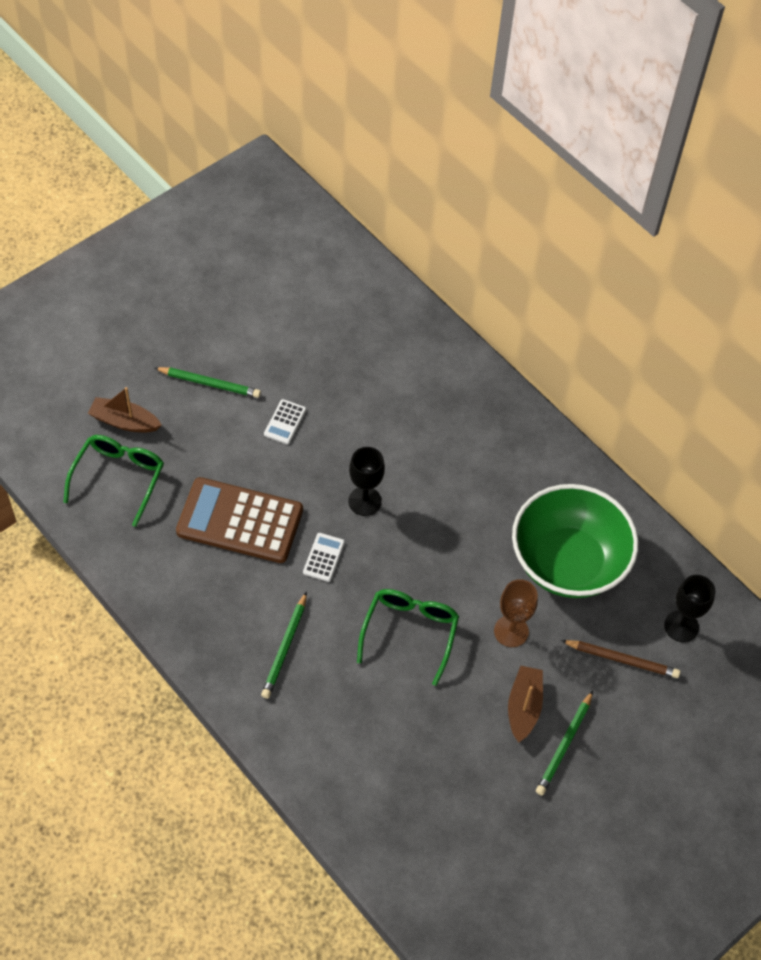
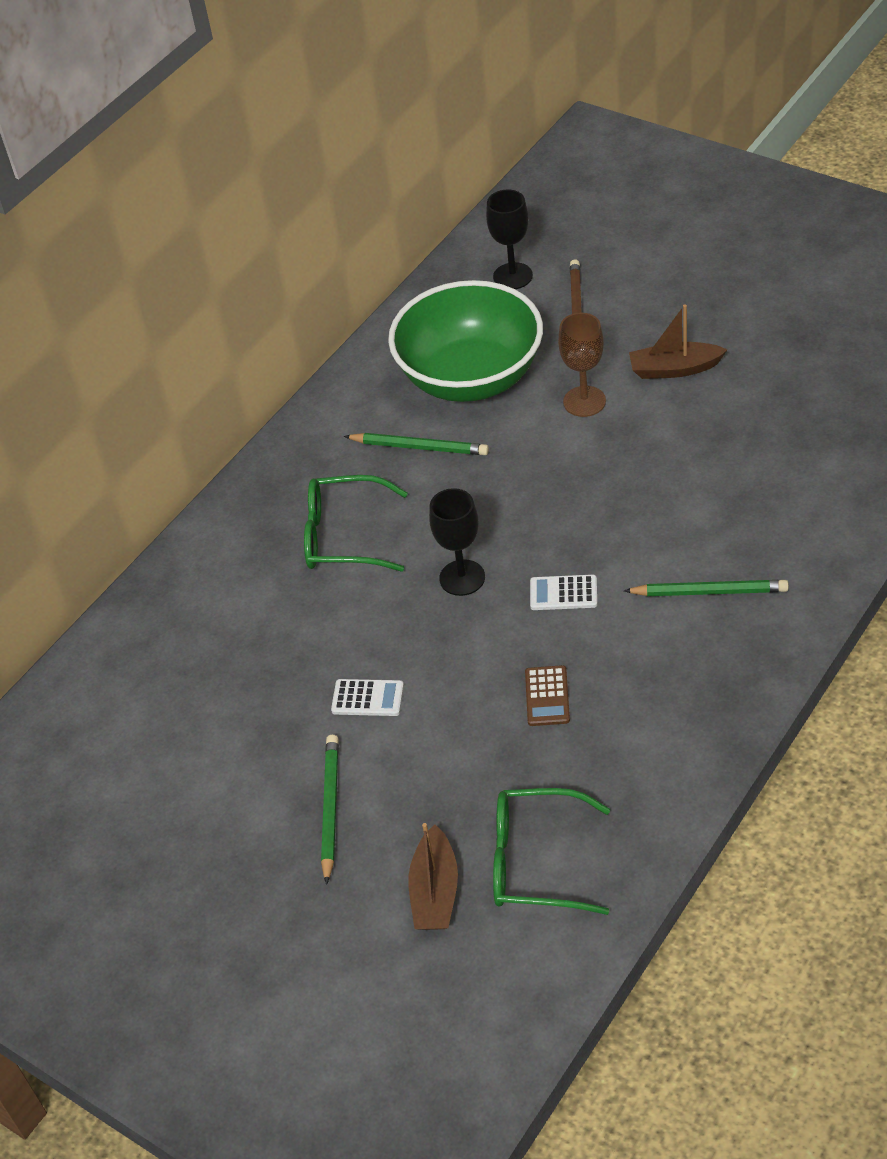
camera: 95 degrees left, 10 degrees down
(240, 521) = (547, 696): brown calculator -> brown calculator, size x0.42
(410, 632) = (629, 485): green glasses -> green glasses (344, 536)
(564, 745) = (703, 328): green pencil -> green pencil (419, 447)

